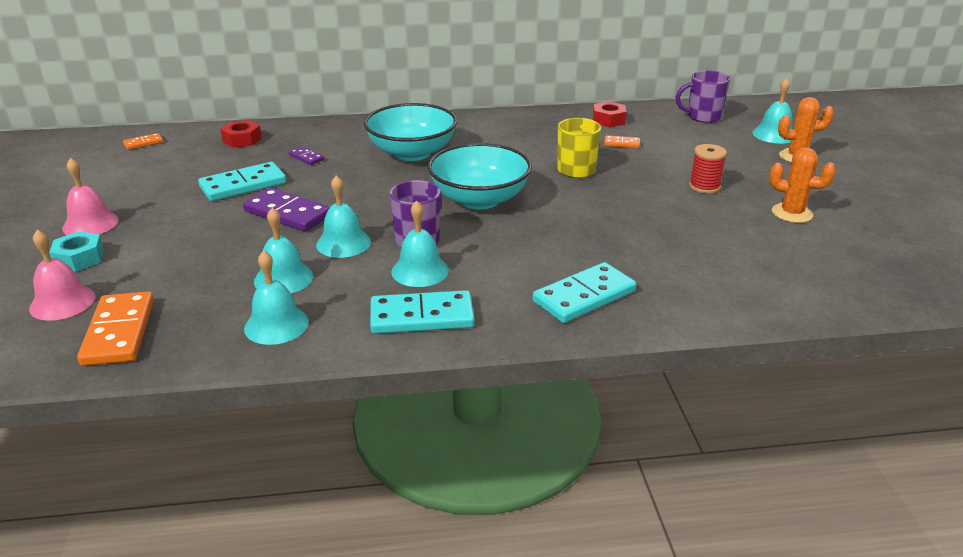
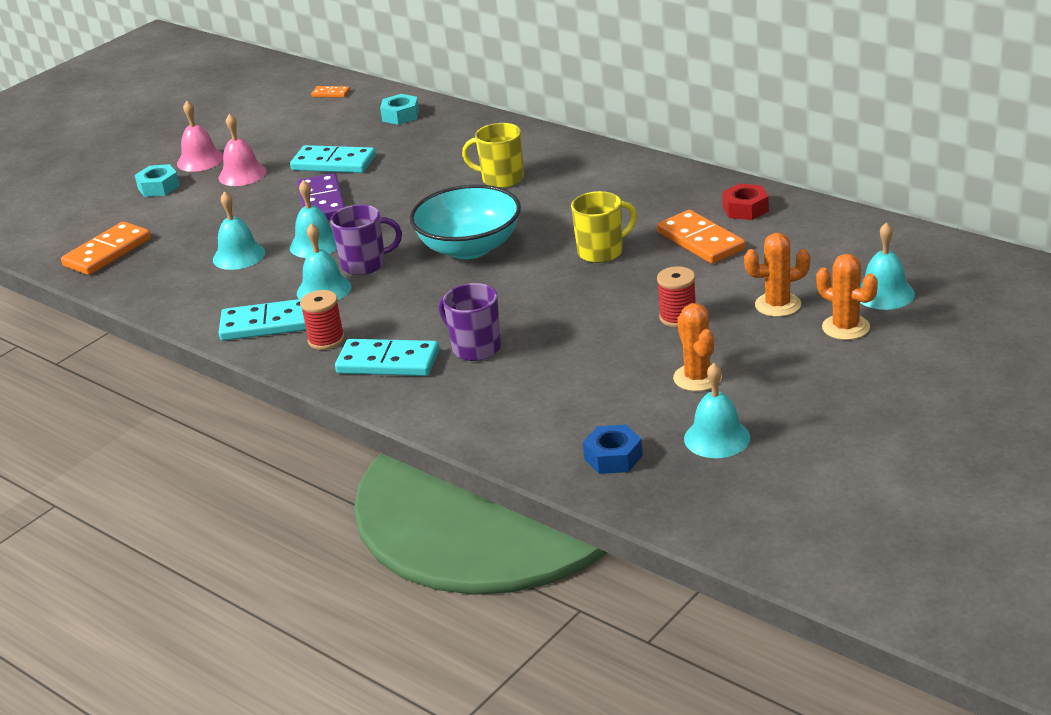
camera: 50 degrees right, 0 degrees up
(62, 302) = (109, 217): pink bell -> pink bell (242, 174)
(242, 140) = (400, 115): red nut -> turquoise nut
(276, 325) = (185, 288): turquoise bell -> turquoise bell (717, 438)
(306, 157) = (417, 152): purple domino -> none
(412, 153) = (501, 179): turquoise bowl -> yellow mug
(422, 317) = (267, 324): turquoise domino -> turquoise domino turned 45 degrees counterclockwise
(500, 304) = (326, 340): none -> red spool
(621, 143) = (700, 241): orange domino -> orange domino, size x2.02
(703, 117) = (854, 242): purple mug -> purple mug (475, 348)
(739, 159) = (778, 305): none -> orange cactus
(859, 280) = (613, 457): none -> blue nut

